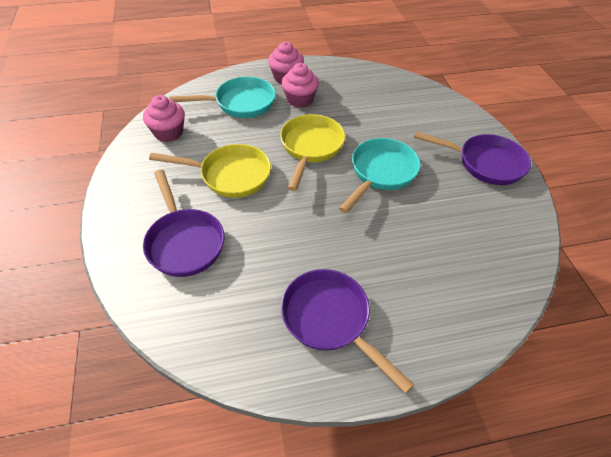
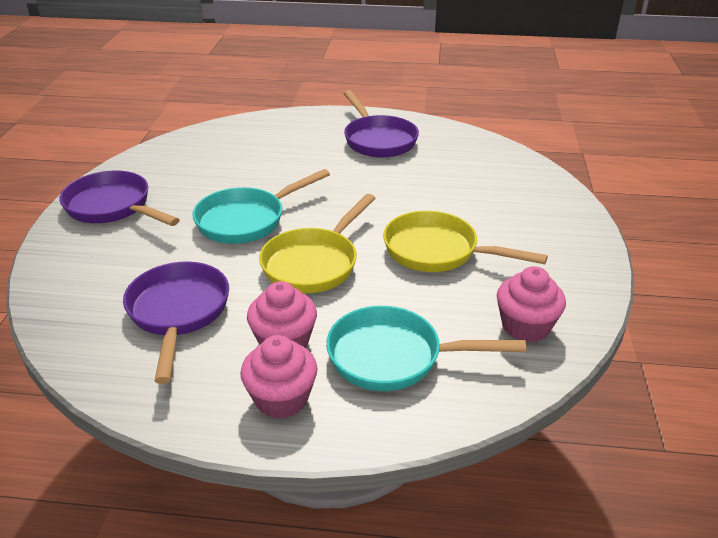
camera: 160 degrees left, 15 degrees down
(184, 241) = (499, 202): purple pan -> purple pan (178, 313)

